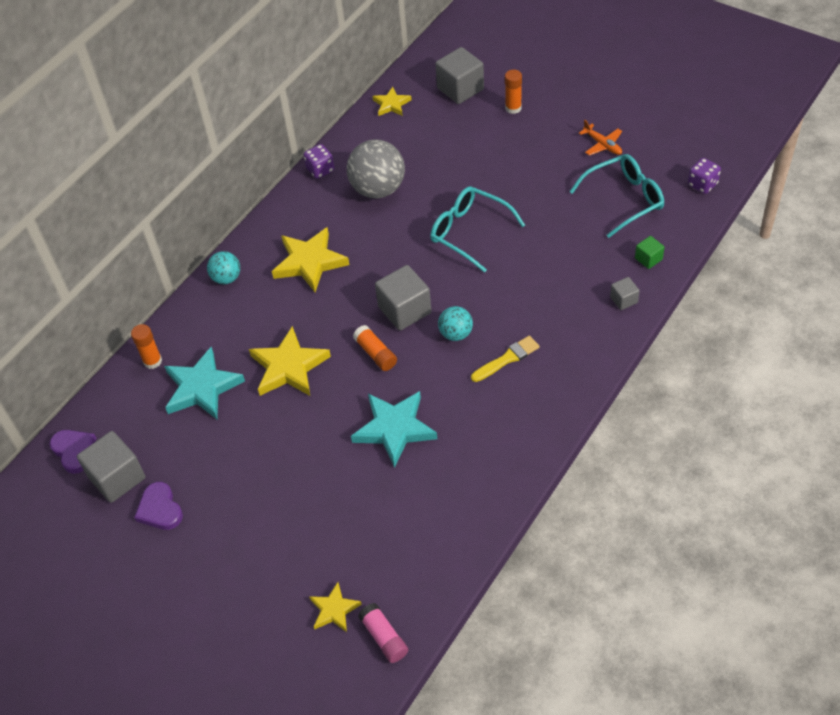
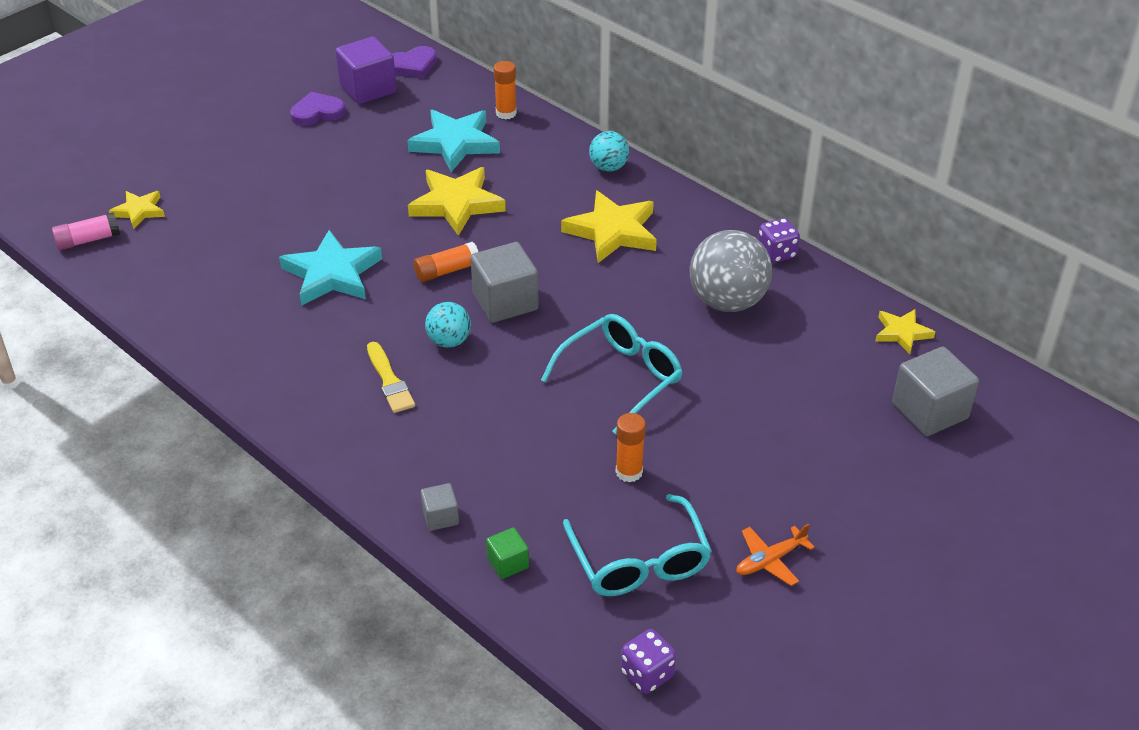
camera: 95 degrees right, 10 degrees down
(117, 478) = (368, 89): grey cube -> purple cube
(513, 108) = (876, 465): orange glue stick -> orange glue stick (629, 472)

